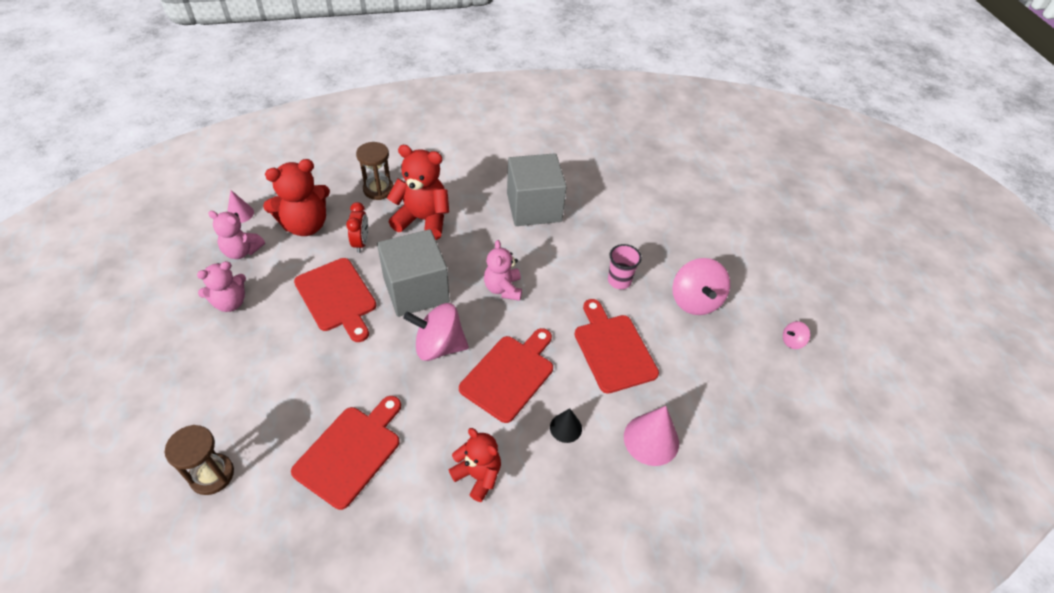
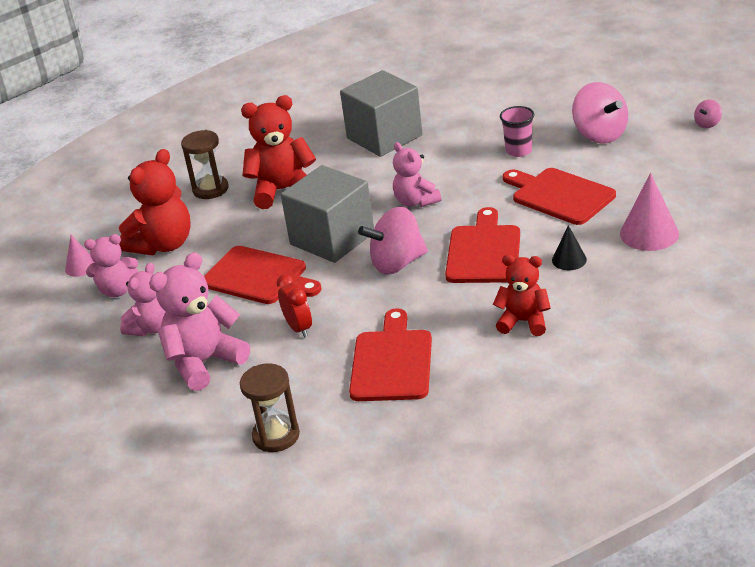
camera: 20 degrees left, 15 degrees down
(232, 361) = (204, 362): none -> pink teddy bear
(361, 243) = (238, 232): red clock -> red clock (299, 328)

